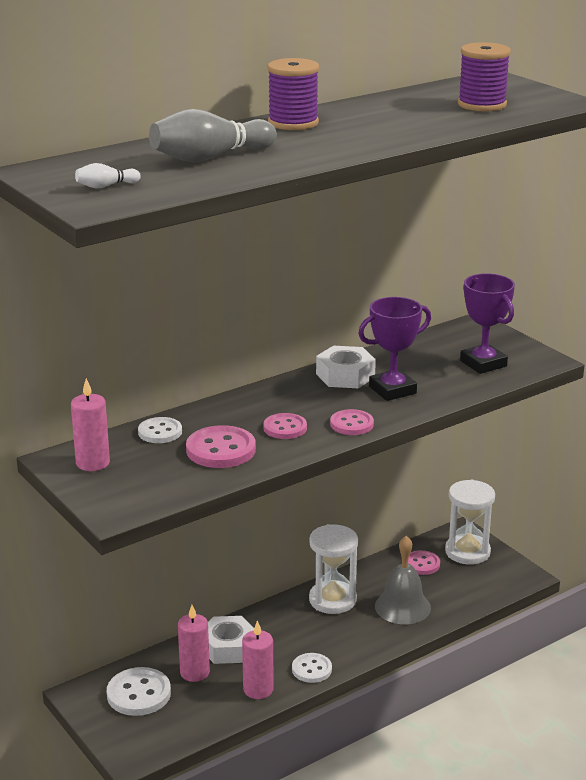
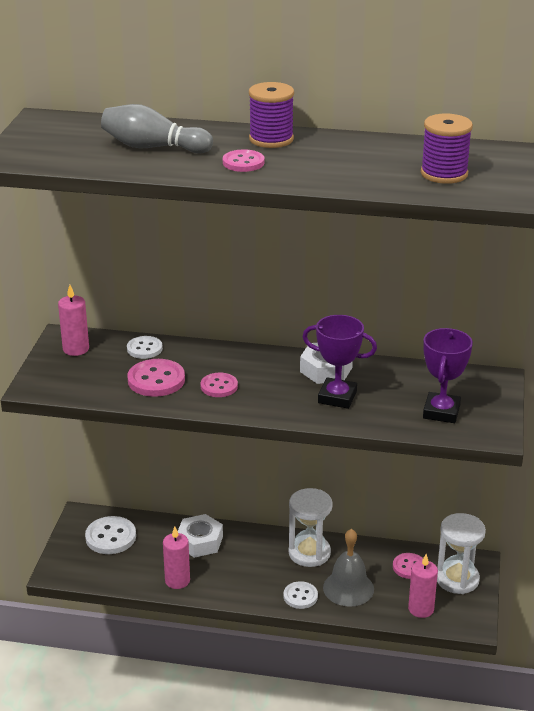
camera: 45 degrees right, 5 degrees up
(106, 186) = (48, 146): white bowling pin -> none
(194, 672) = (158, 545): pink candle -> pink candle (421, 609)
(311, 669) = (227, 590): white button -> white button (300, 596)
(351, 424) = (264, 407): pink button -> pink button (243, 162)

